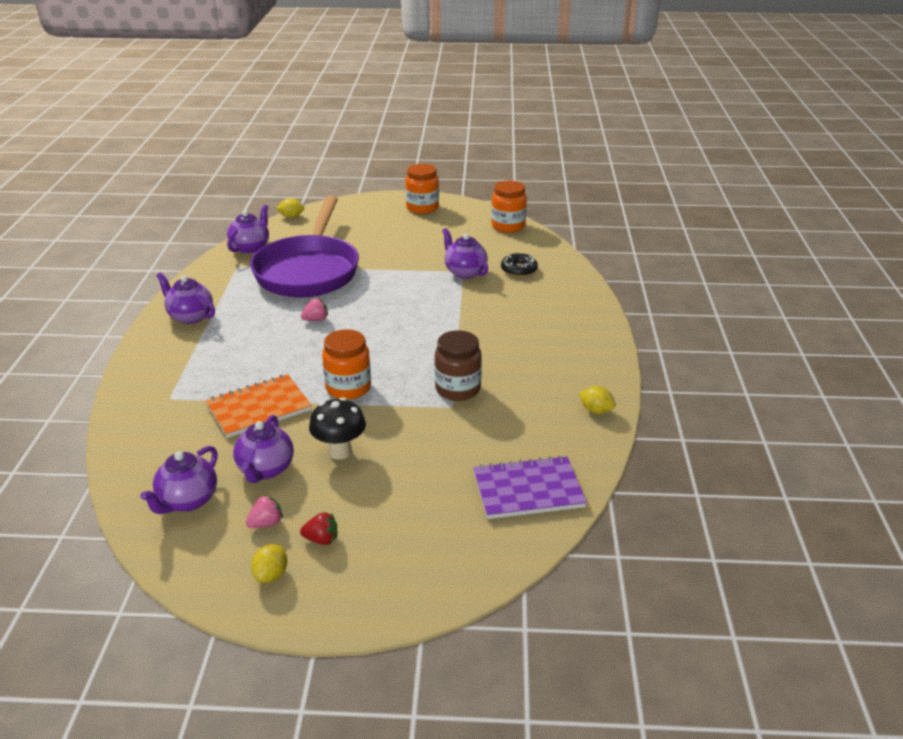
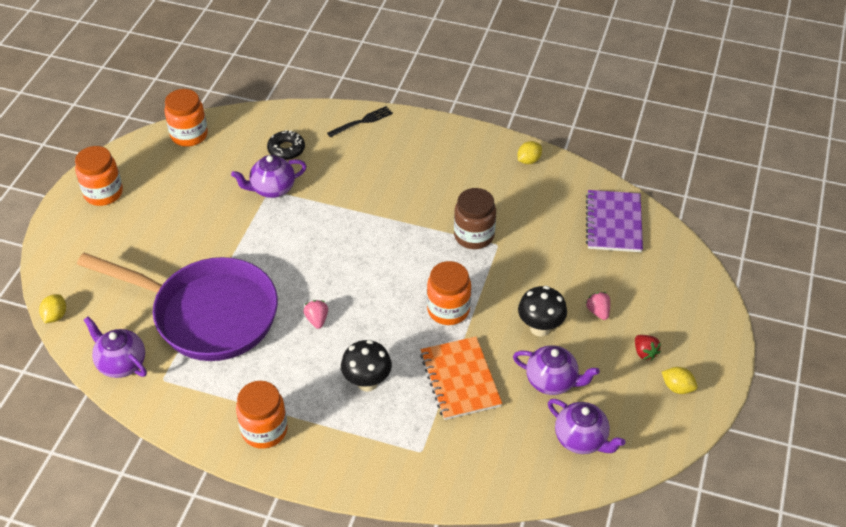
camera: 75 degrees left, 15 degrees up
(190, 316) = (264, 430): purple teapot -> orange jar
(247, 356) = (367, 382): none -> black mushroom
(266, 523) = (620, 386): pink strawberry -> pink strawberry (598, 311)
(321, 539) = (644, 352): red strawberry -> red strawberry turned 135 degrees clockwise
(583, 300) = (362, 122): none -> black fork

